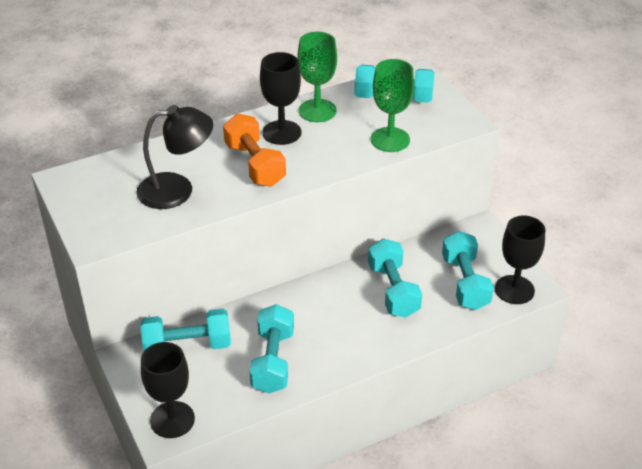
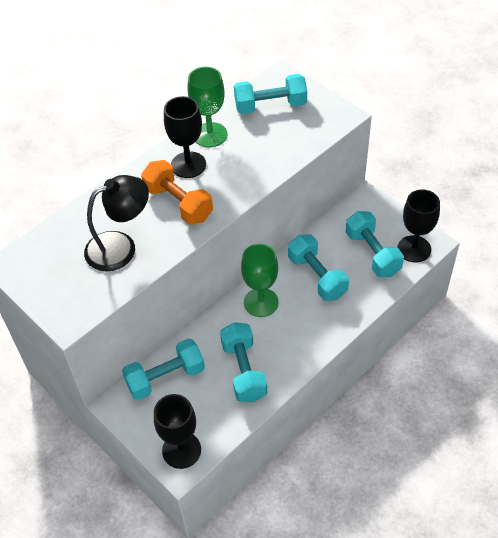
camera: 15 degrees left, 10 degrees up
(390, 139) = (284, 148): green goblet -> green goblet (261, 302)

